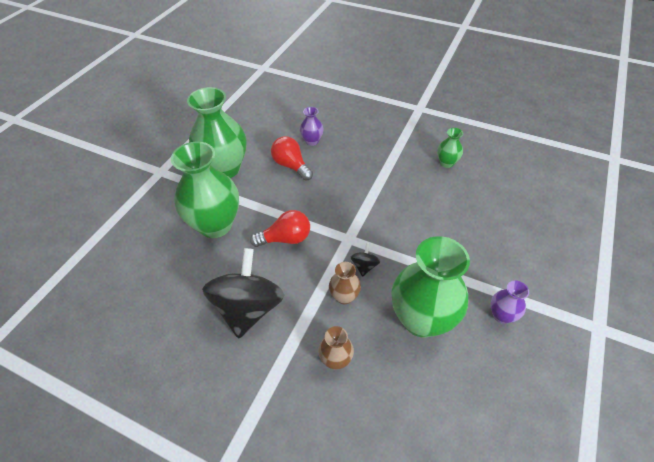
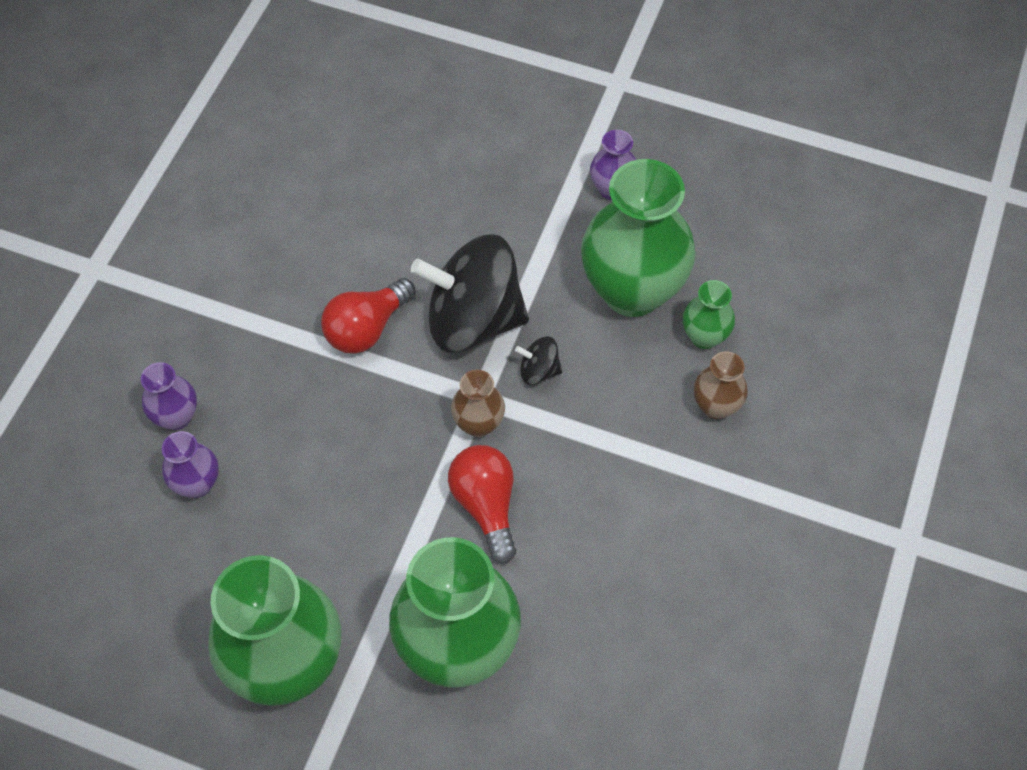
camera: 95 degrees left, 10 degrees up
(248, 308) = (643, 547): black spinning top -> black spinning top (473, 320)
(291, 166) = (280, 519): red light bulb -> red light bulb (367, 328)
(344, 296) = (603, 399): brown vase -> brown vase (478, 424)
(345, 134) = (176, 417): none -> purple vase
(446, 163) = (277, 231): green vase -> green vase (704, 336)

